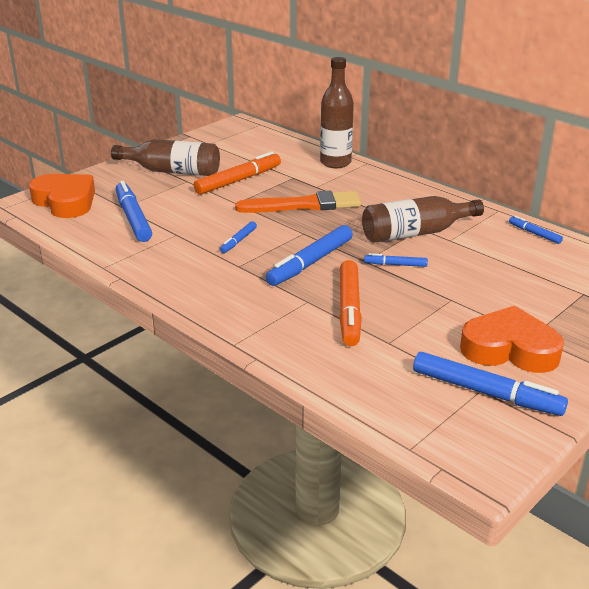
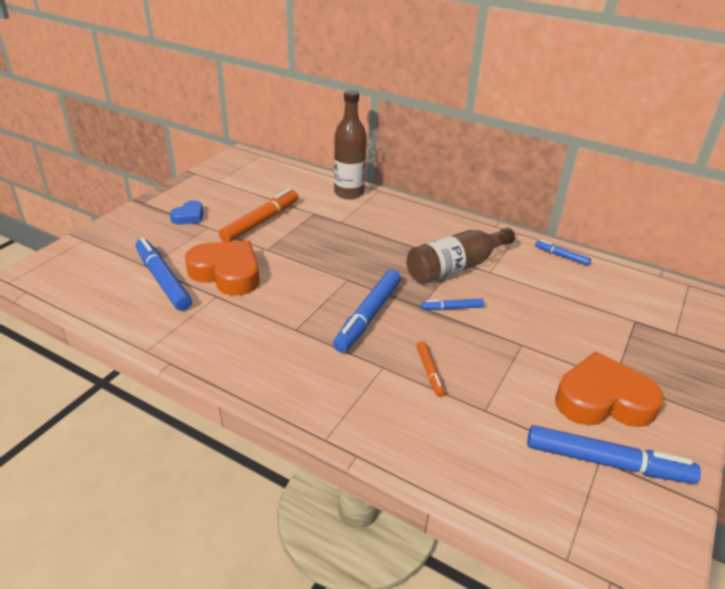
camera: 15 degrees left, 5 degrees up
(65, 201) = (80, 266): orange heart -> orange heart (227, 273)
(172, 171) = (189, 217): brown bottle -> blue heart
(238, 241) = (285, 297): blue marker -> none
(304, 205) = (336, 245): orange brush -> none
(349, 309) = (429, 372): orange marker -> orange marker, size x0.51

